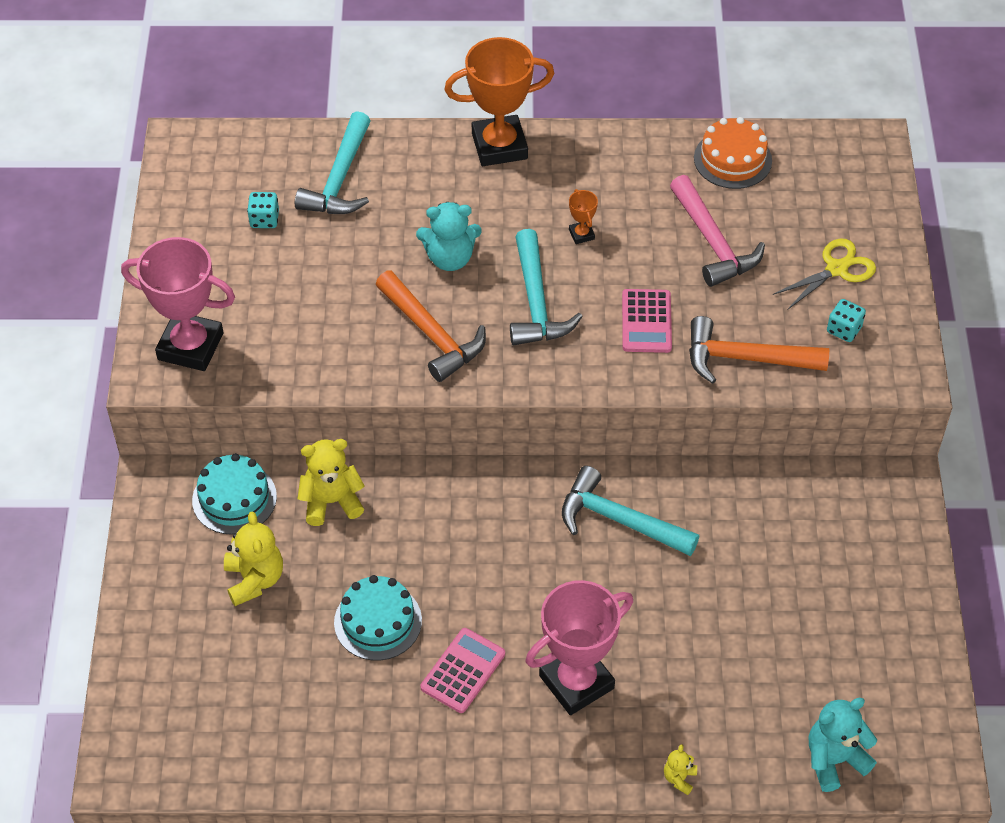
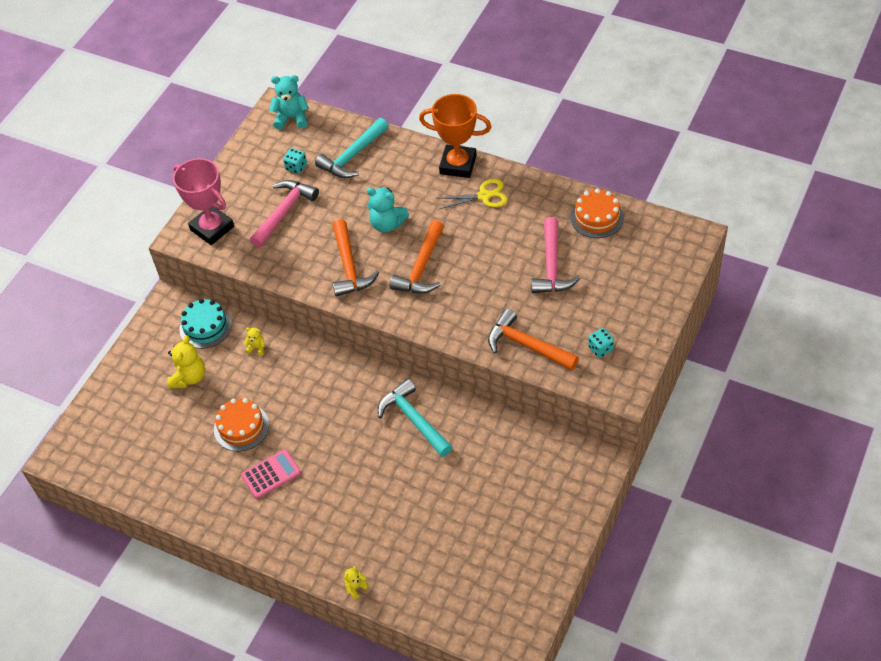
camera: 30 degrees right, 0 degrees up
(287, 288) = (284, 212): none -> pink hammer
(331, 501) = (257, 348): yellow teddy bear -> yellow teddy bear, size x0.52
(378, 621) = (241, 427): turquoise cake -> orange cake
(536, 302) = (421, 268): turquoise hammer -> orange hammer
(576, 682) = (331, 506): pink trophy -> none
(581, 234) = (474, 235): orange trophy -> none
(646, 321) = (480, 301): pink calculator -> none
(834, 760) = (454, 615): turquoise teddy bear -> turquoise teddy bear (292, 118)
(836, 269) = (620, 308): yellow scissors -> yellow scissors (484, 196)

